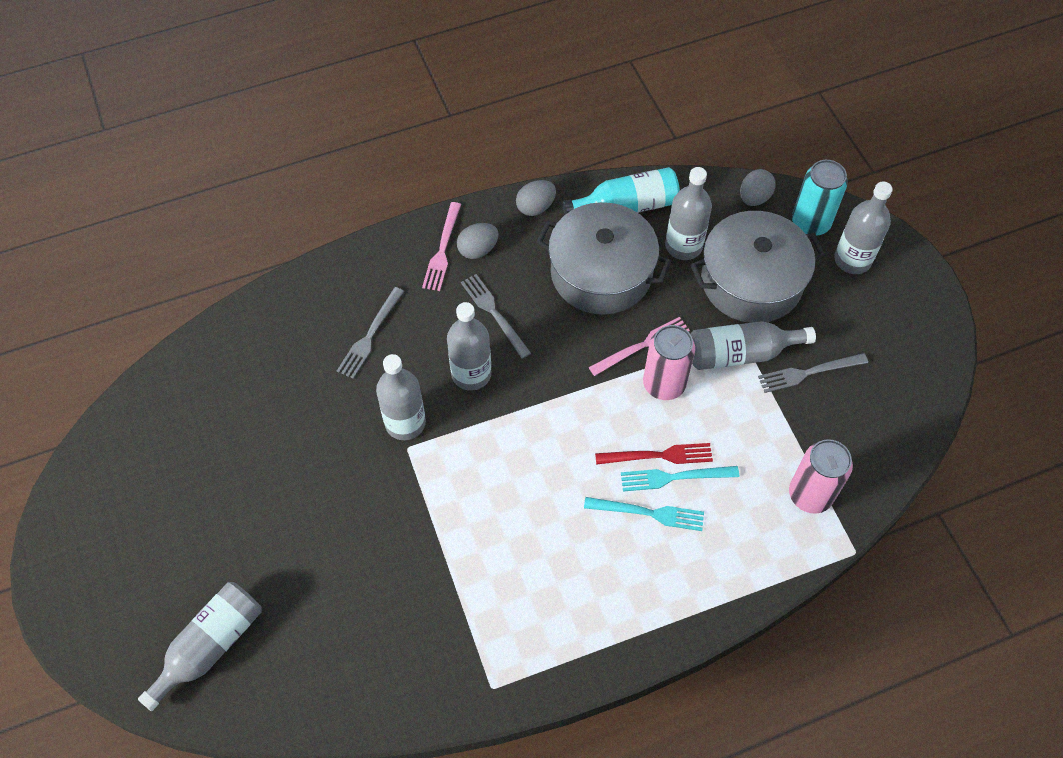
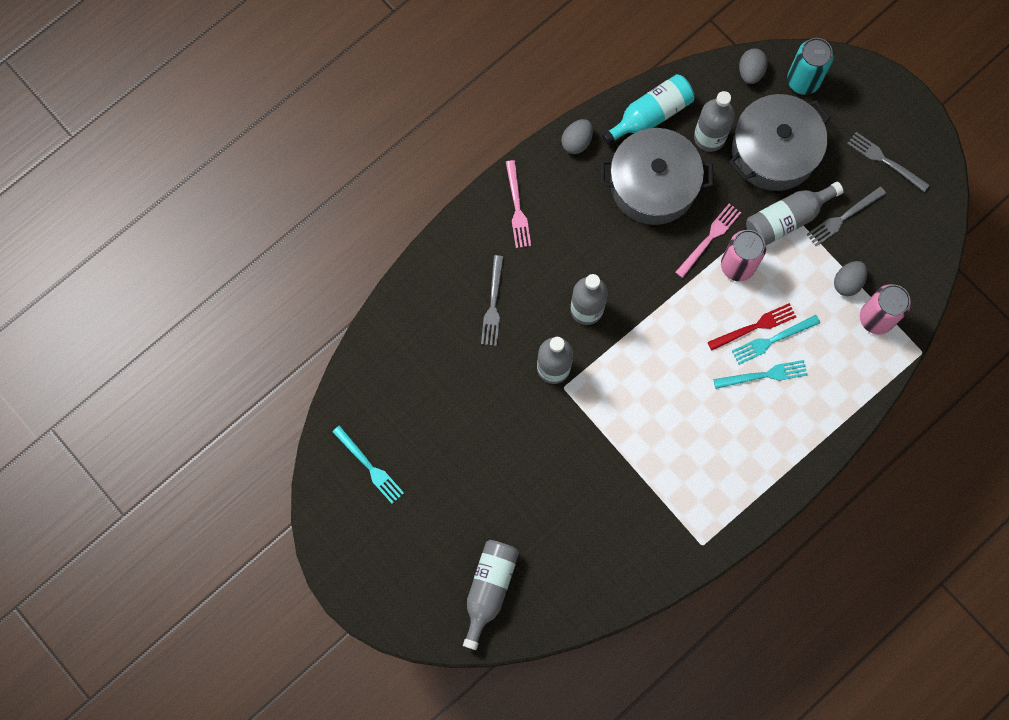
camera: 20 degrees left, 15 degrees up
(148, 457) = (369, 466): none -> turquoise fork
(478, 250) = (546, 198): grey egg -> grey egg (847, 282)
(494, 313) = (583, 250): grey fork -> grey fork (885, 161)
(852, 260) = (846, 104): grey bottle -> none

